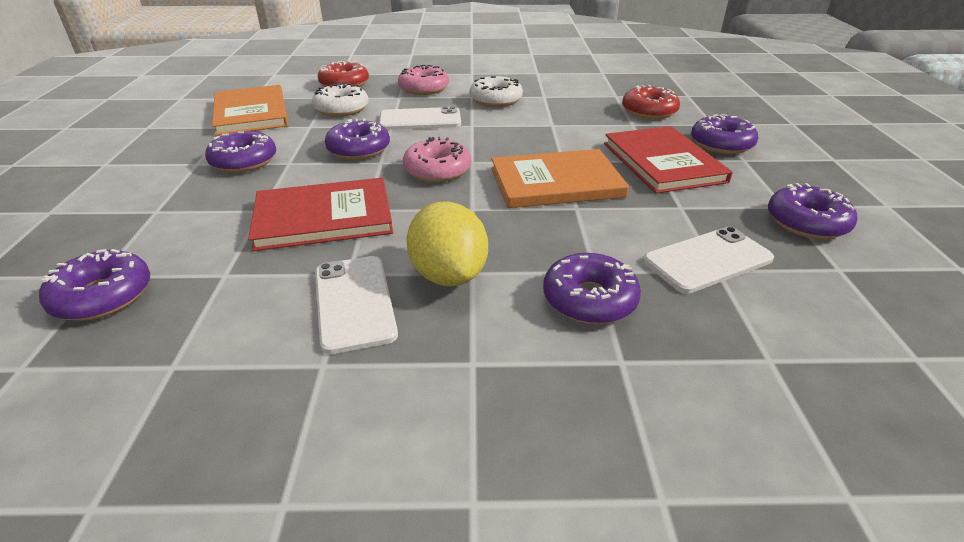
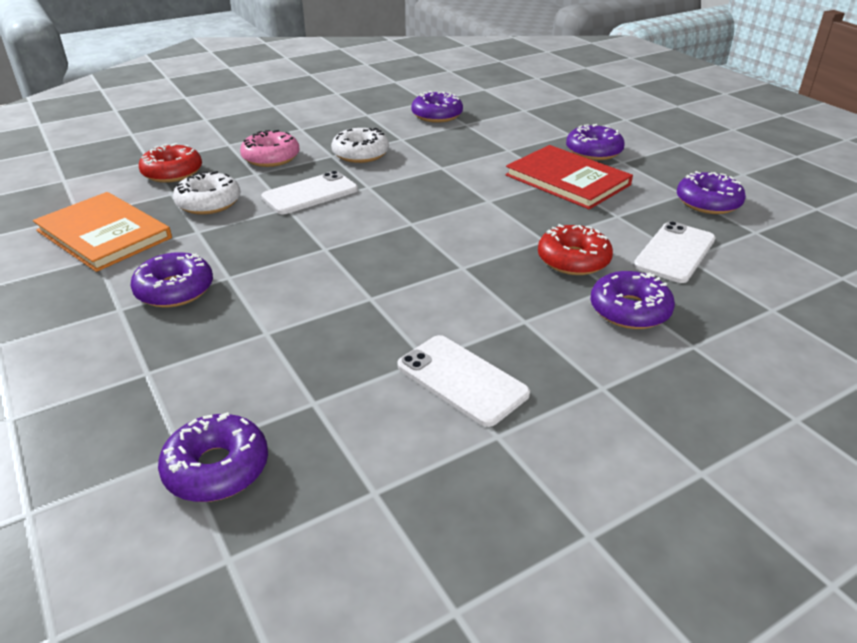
camera: 30 degrees left, 0 degrees up
(323, 217) = (339, 318): red book -> none
(359, 149) = (286, 242): purple donut -> purple donut (437, 115)
(437, 170) = (390, 241): pink donut -> none
(448, 275) = (509, 329): yellow lemon -> none
(556, 182) = (505, 222): orange book -> none
(649, 111) = (509, 133): red donut -> red donut (573, 260)

